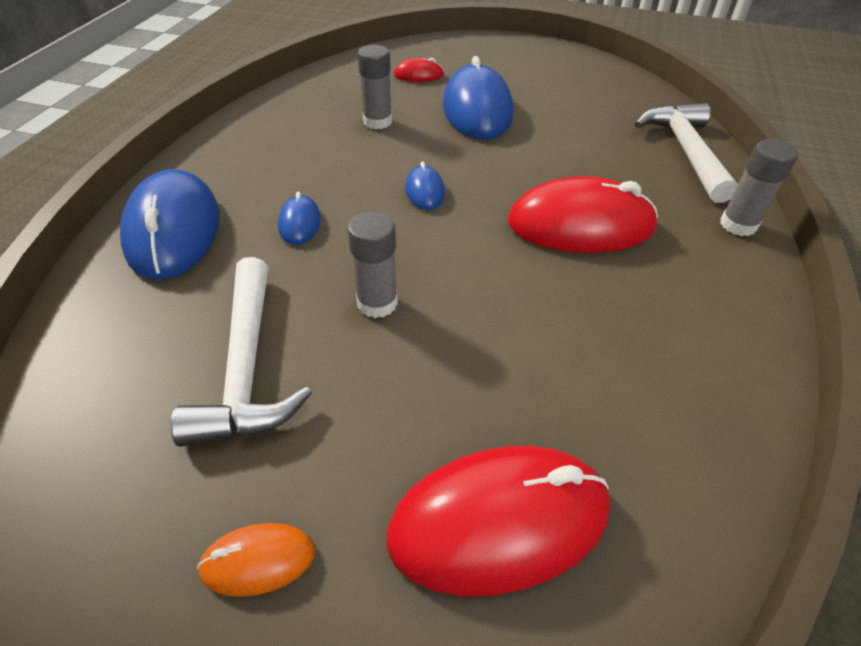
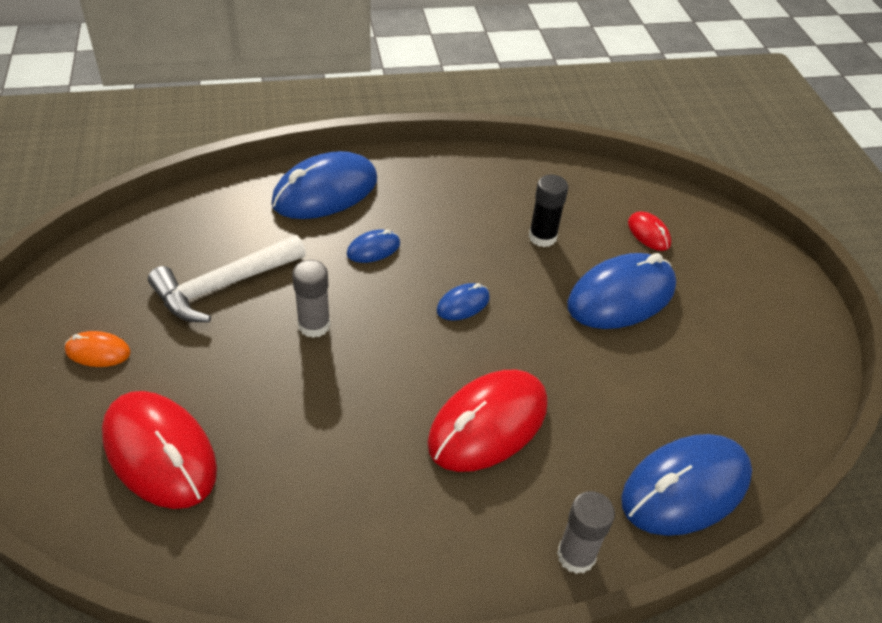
camera: 60 degrees right, 0 degrees up
(258, 560) = (98, 352): orange mouse -> orange mouse turned 45 degrees counterclockwise
(377, 122) = (542, 237): grey glue stick -> black glue stick
(580, 225) = (488, 424): red mouse -> red mouse turned 75 degrees clockwise
(685, 151) = (685, 488): white hammer -> blue mouse

